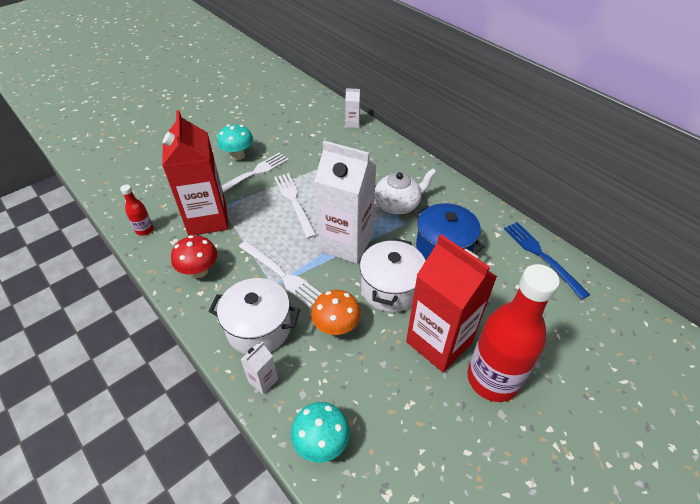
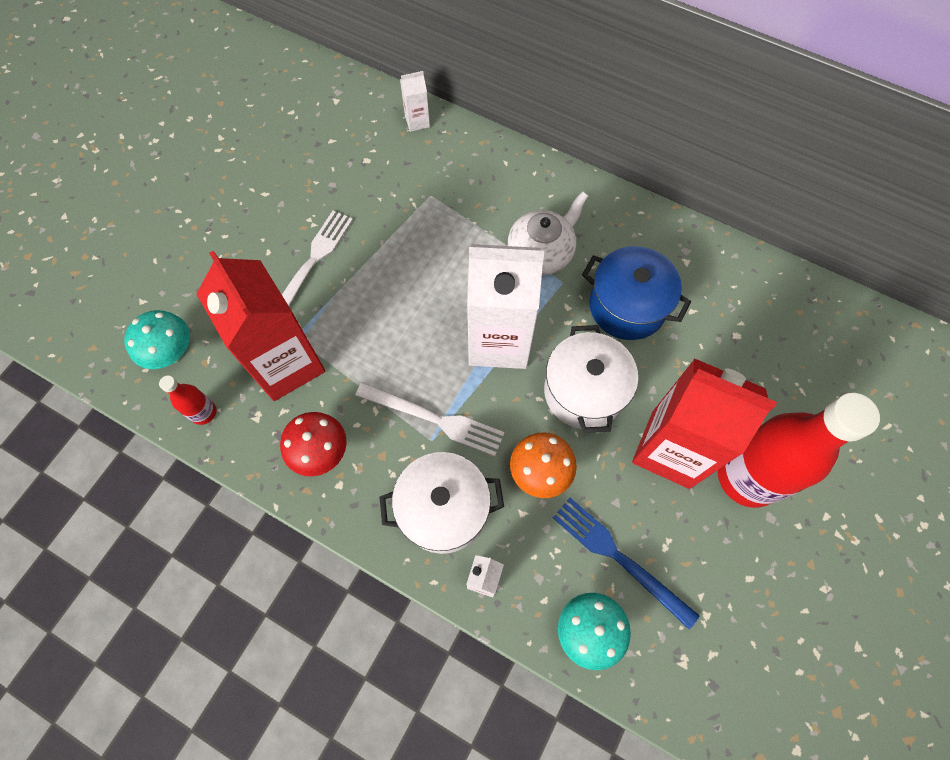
camera: 20 degrees left, 20 degrees up
(238, 155) = (272, 234): turquoise mushroom -> turquoise mushroom (172, 353)
(294, 202) = (397, 294): white fork -> none
(542, 256) = (751, 279): blue fork -> blue fork (619, 558)

